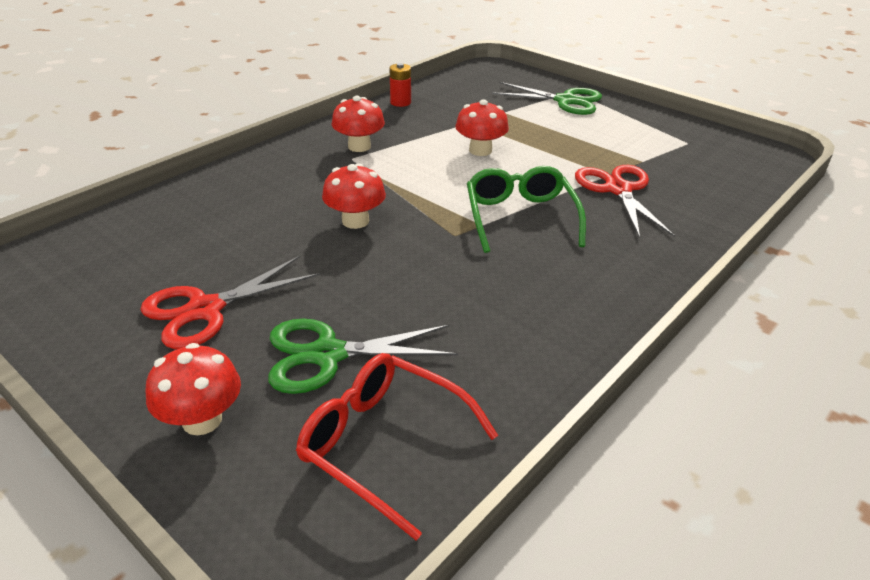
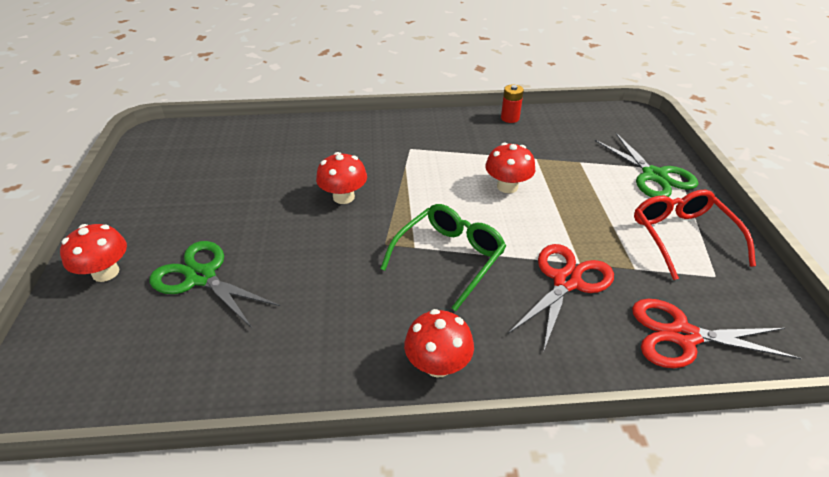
camera: 45 degrees right, 5 degrees up
(205, 309) = (194, 208): red scissors -> red scissors (682, 336)
(359, 146) = (428, 142): red mushroom -> red mushroom (438, 364)
(384, 444) = (144, 352): red glasses -> red glasses (682, 237)

